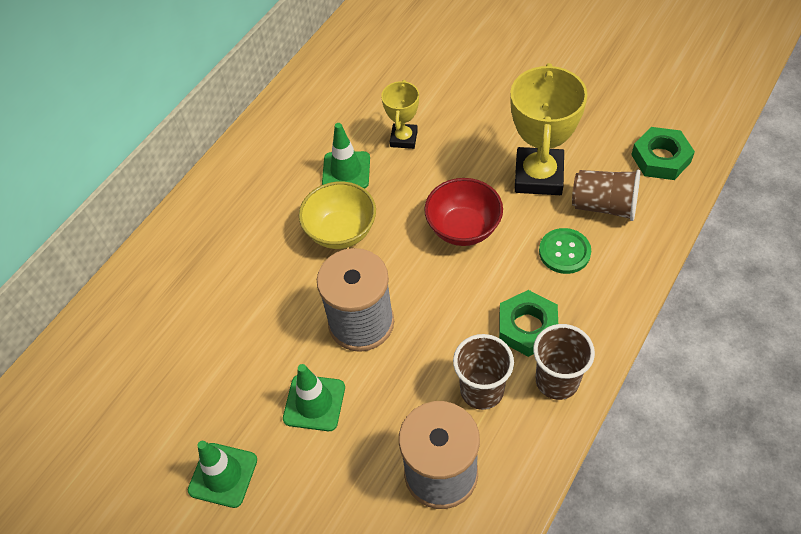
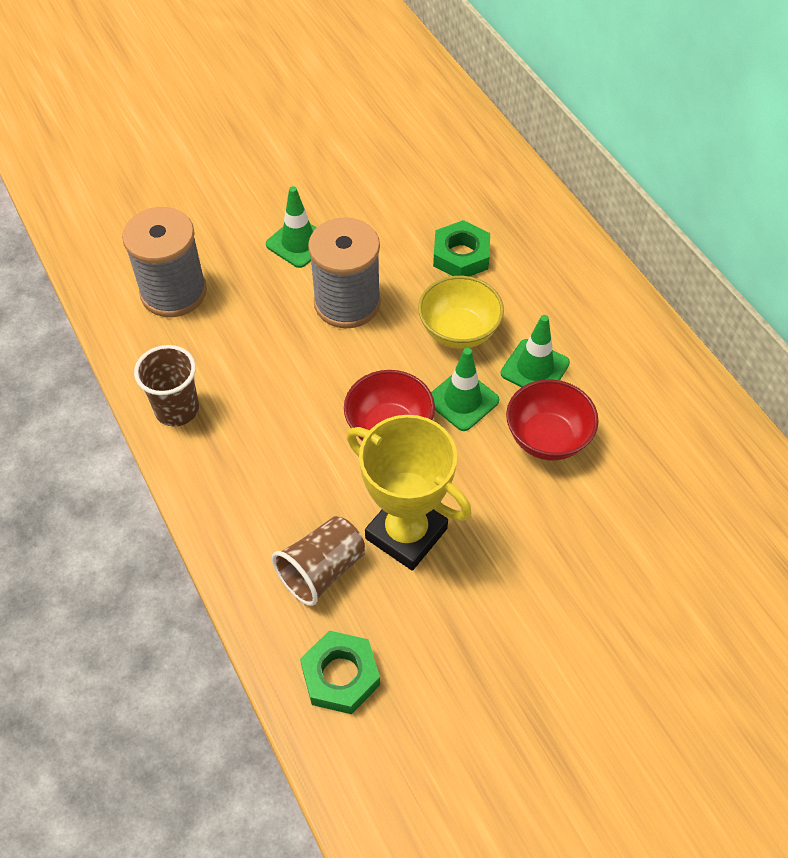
camera: 115 degrees right, 0 degrees up
(223, 475) = (286, 172): green traffic cone -> green traffic cone (462, 400)
(403, 138) = (547, 438): yellow trophy -> red bowl
(482, 390) = (215, 352): brown cup -> none
(527, 327) = (243, 418): green nut -> green nut (461, 256)
(564, 252) = (296, 497): green button -> none

